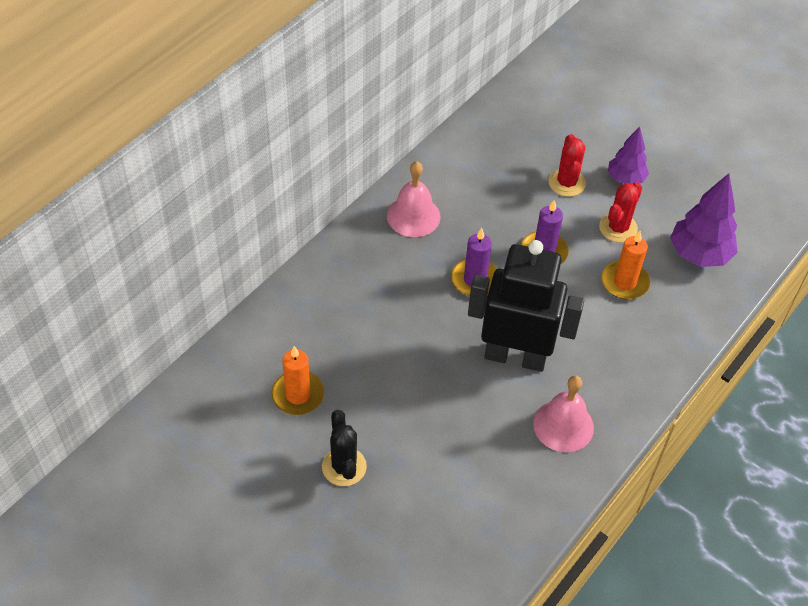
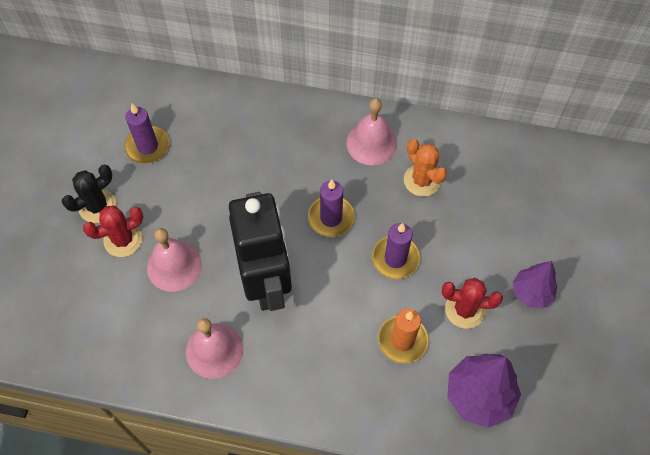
camera: 65 degrees right, 10 degrees up
(298, 395) = (147, 146): orange candle -> purple candle
(454, 424) = (174, 266): none -> pink bell
(476, 198) = (422, 180): none -> orange cactus
(566, 183) = (491, 244): red cactus -> red cactus (123, 240)

